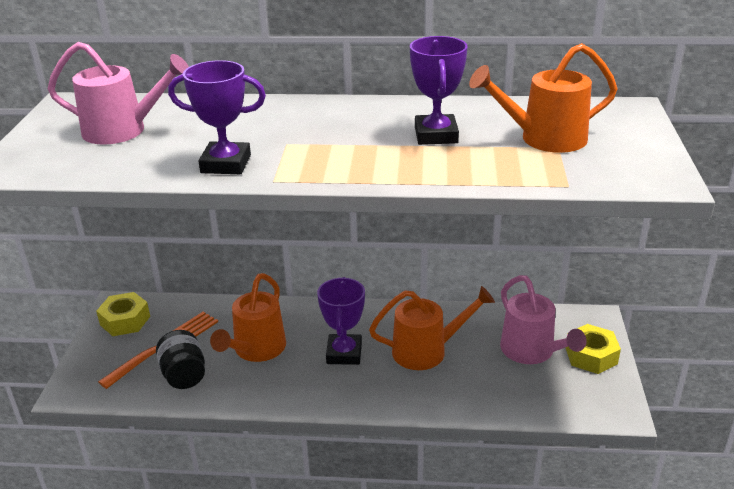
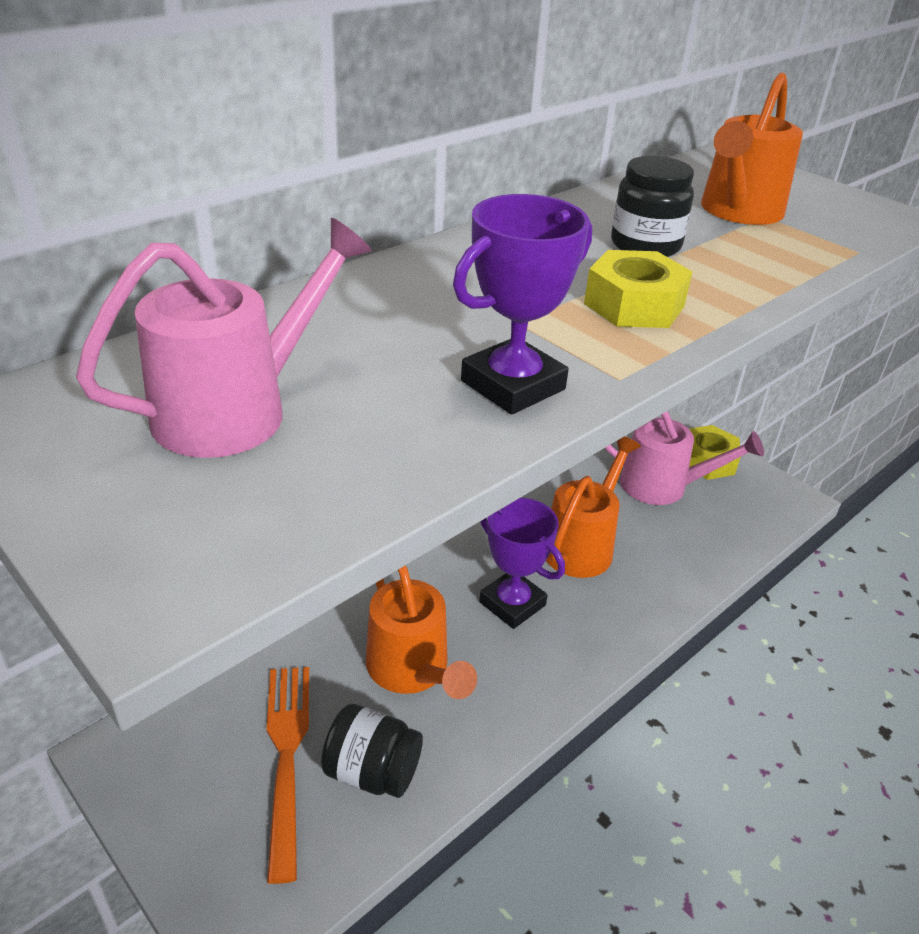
camera: 50 degrees left, 5 degrees up
(125, 321) = (165, 764): yellow nut -> yellow nut (634, 305)
(436, 135) = (645, 245): purple trophy -> black jar

